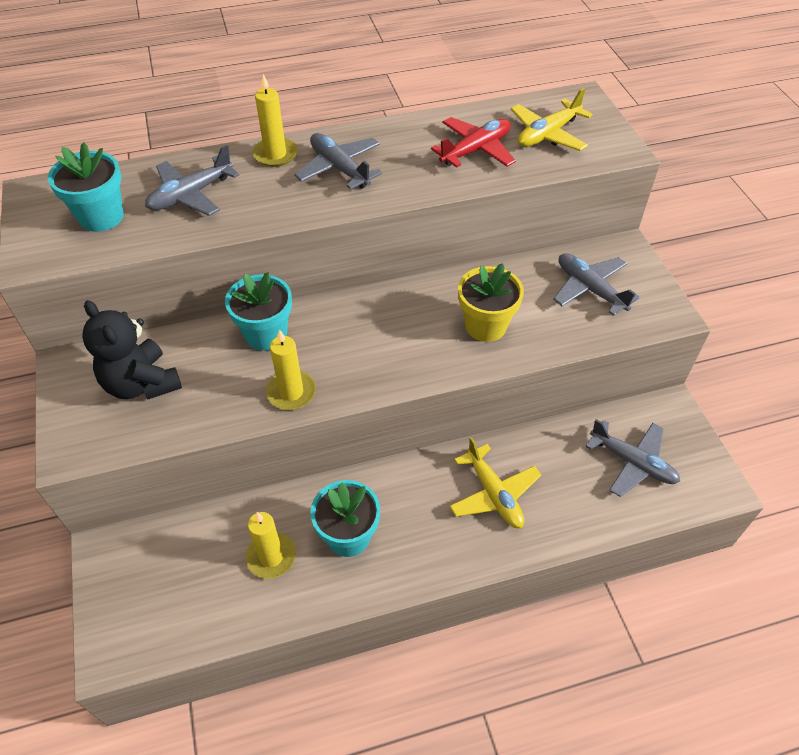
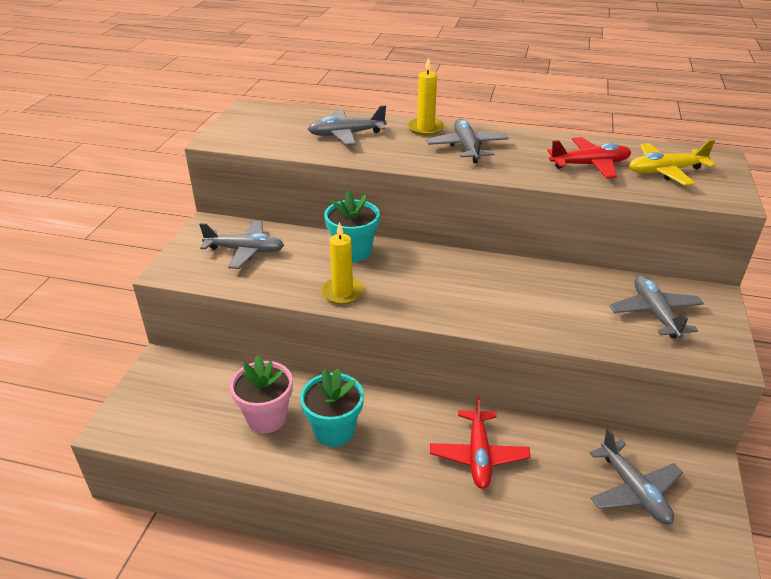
camera: 30 degrees right, 15 degrees down
(101, 217) = (278, 130): turquoise flower pot -> none
(142, 384) = (245, 251): black teddy bear -> grey plane
(271, 557) = (266, 418): yellow candle -> pink flower pot
(485, 326) = (534, 306): yellow flower pot -> none
(493, 494) = (478, 455): yellow plane -> red plane

